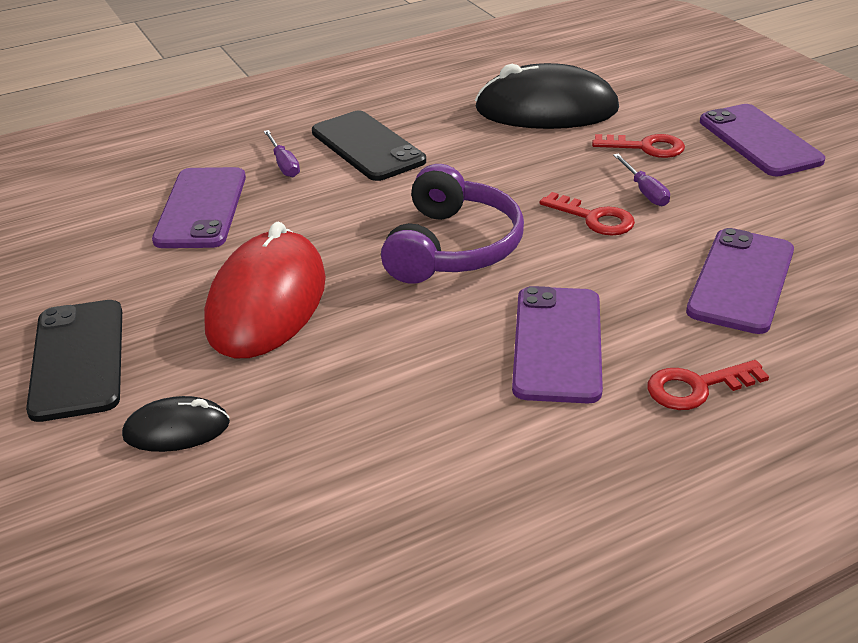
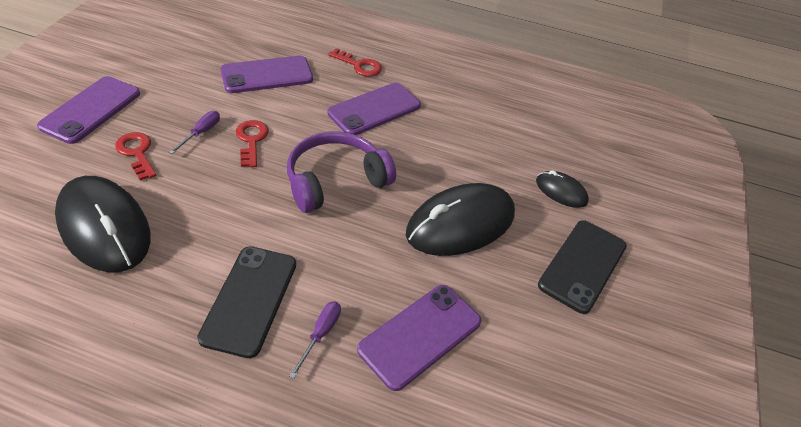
camera: 140 degrees left, 10 degrees up
(267, 302) = (460, 224): red mouse -> black mouse

